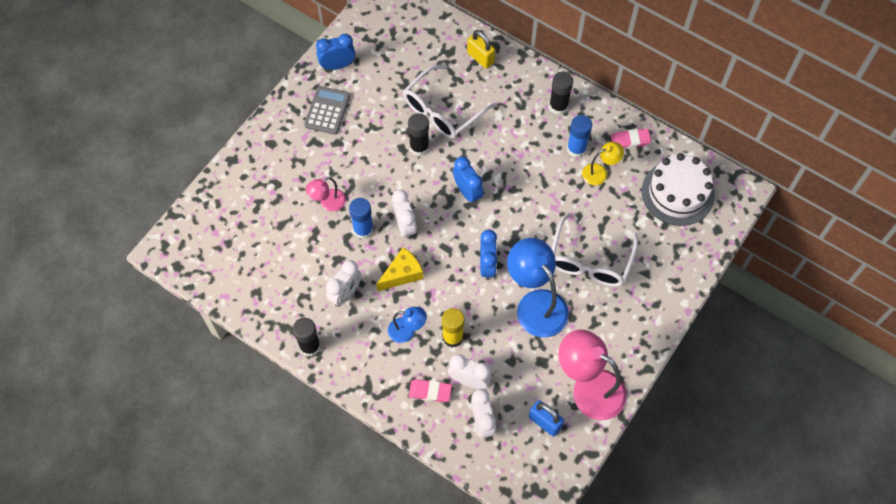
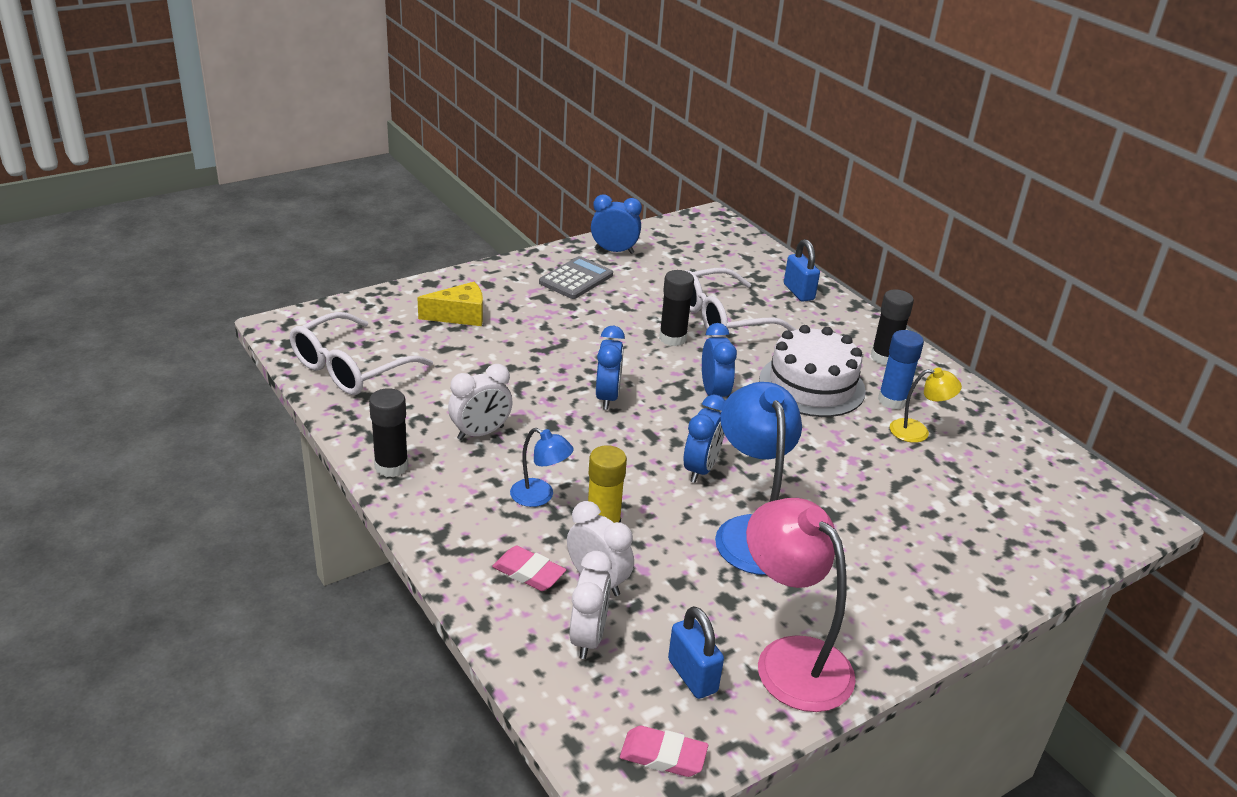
camera: 20 degrees right, 30 degrees down
(328, 203) = (520, 348): pink lamp -> none
(363, 230) = (548, 384): blue glue stick -> none
(402, 274) = (572, 439): yellow cheese -> yellow cheese (459, 316)
(405, 225) = (607, 397): white clock -> blue clock
(480, 58) = (798, 292): yellow padlock -> blue padlock
(590, 261) = (862, 513): white glasses -> white glasses (349, 368)
(630, 140) = (977, 415): pink eraser -> pink eraser (663, 756)
(677, 193) = (1033, 486): white cake -> white cake (812, 385)

